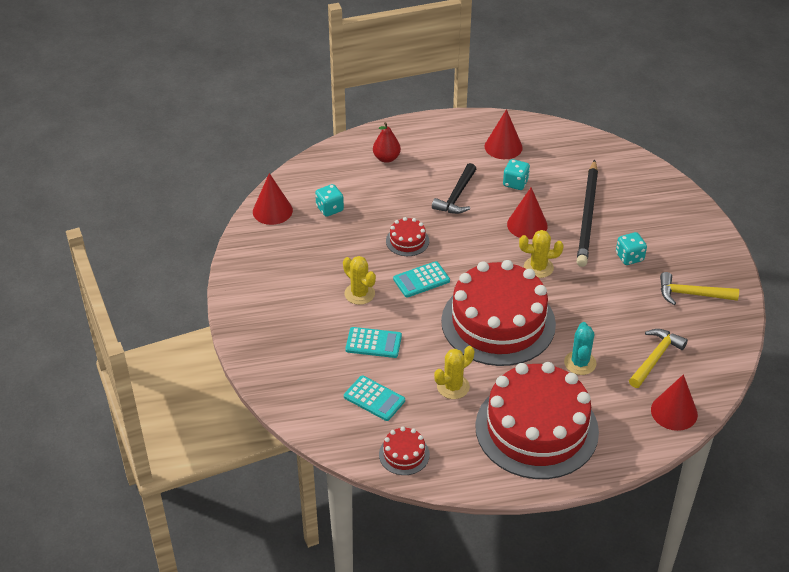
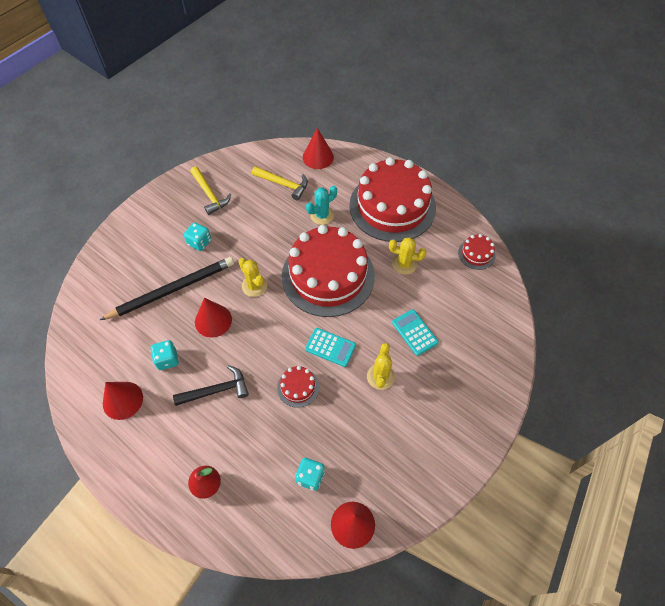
camera: 130 degrees left, 15 degrees up
(374, 399) = (456, 298): turquoise calculator -> none
(655, 358) = (283, 184): yellow hammer -> yellow hammer turned 150 degrees counterclockwise

